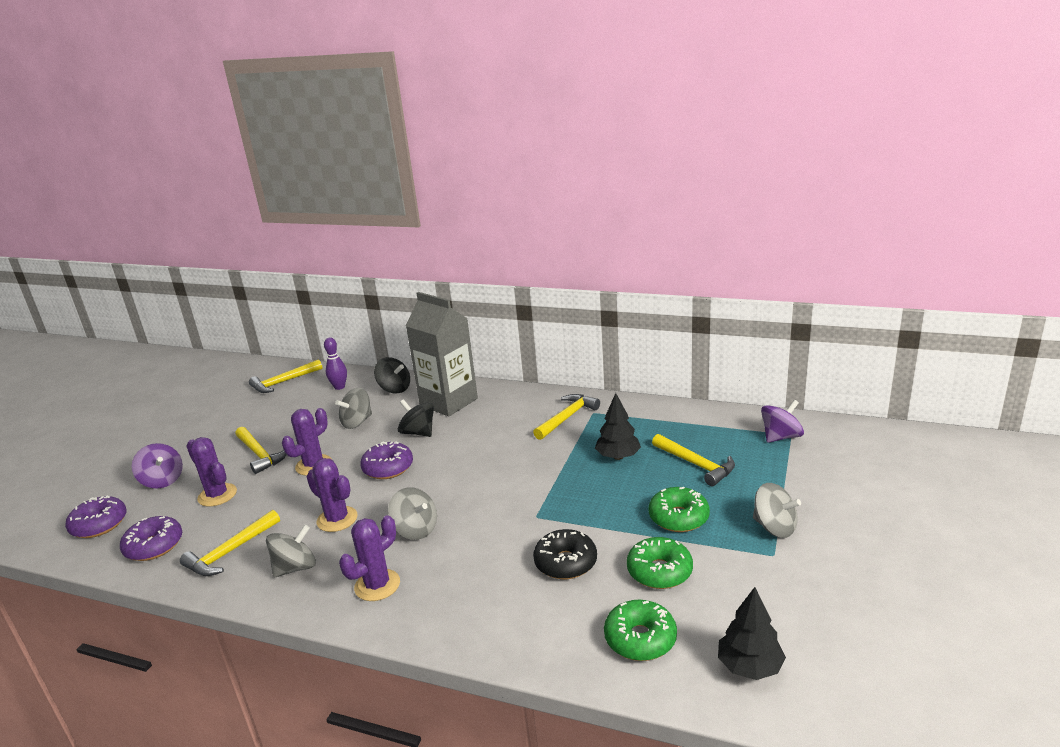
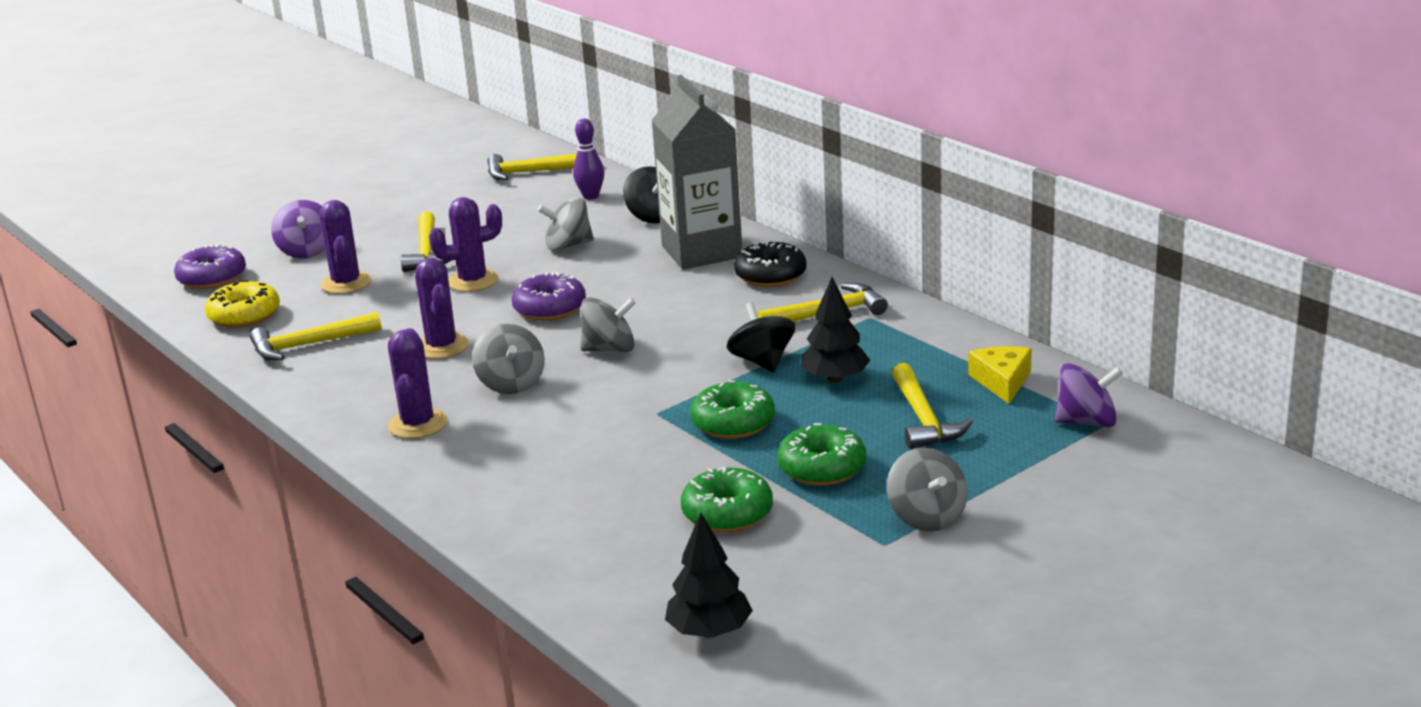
camera: 30 degrees right, 0 degrees up
(154, 546) = (244, 316): purple donut -> yellow donut
(295, 568) = (356, 381): grey spinning top -> grey spinning top (610, 349)
(377, 585) = (418, 424): purple cactus -> purple cactus turned 75 degrees counterclockwise
(418, 432) = (626, 278): black spinning top -> black spinning top (762, 361)
(565, 562) = (634, 469): black donut -> black donut (770, 276)
(640, 639) = (626, 566): green donut -> green donut (733, 423)
(709, 428) = (1002, 381): none -> yellow cheese

